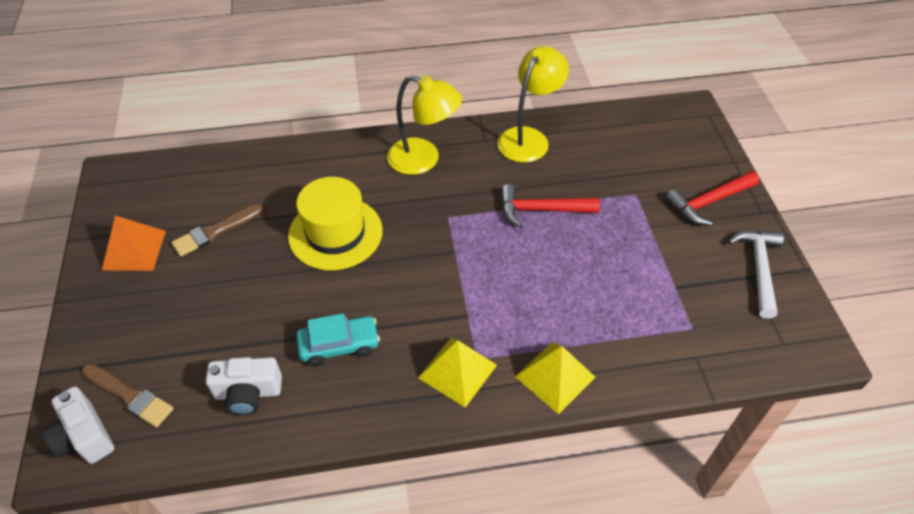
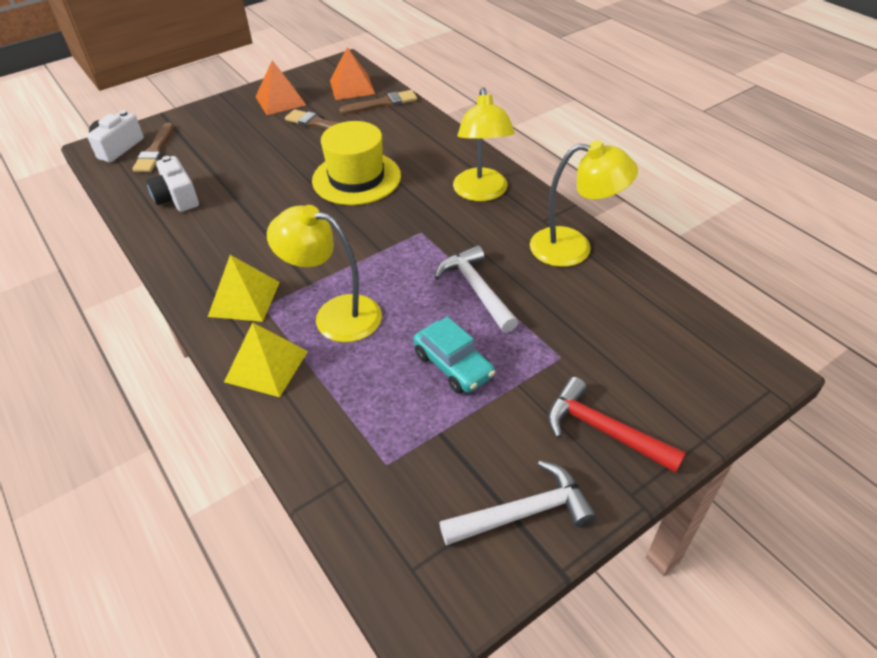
camera: 65 degrees right, 5 degrees down
(168, 183) = (352, 87): none -> orange pyramid
(223, 172) = (382, 104): none -> brown brush
(339, 346) = (240, 224): turquoise car -> turquoise car (453, 365)
(518, 309) = (335, 315): none -> yellow lamp
(541, 210) = (476, 290): red hammer -> white hammer

